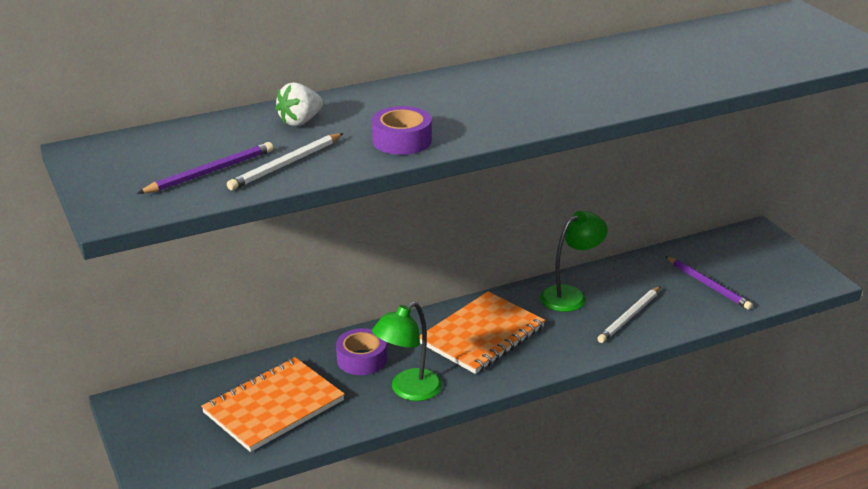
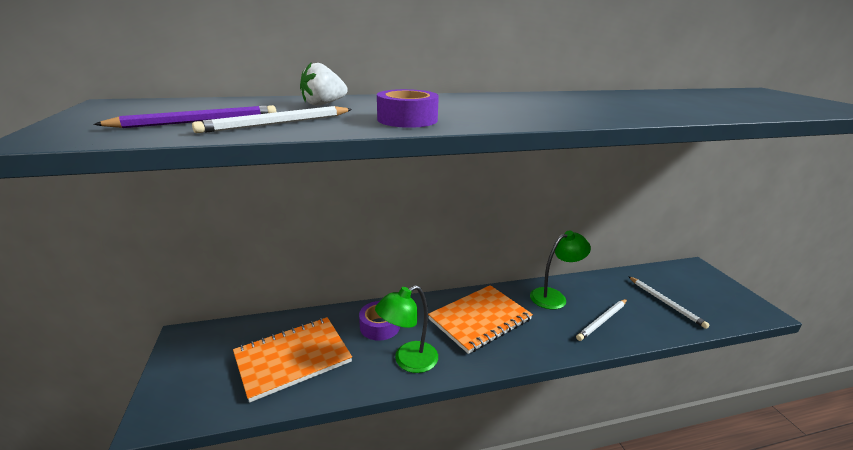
camera: 10 degrees right, 5 degrees down
(708, 285) = (665, 303): purple pencil -> white pencil

